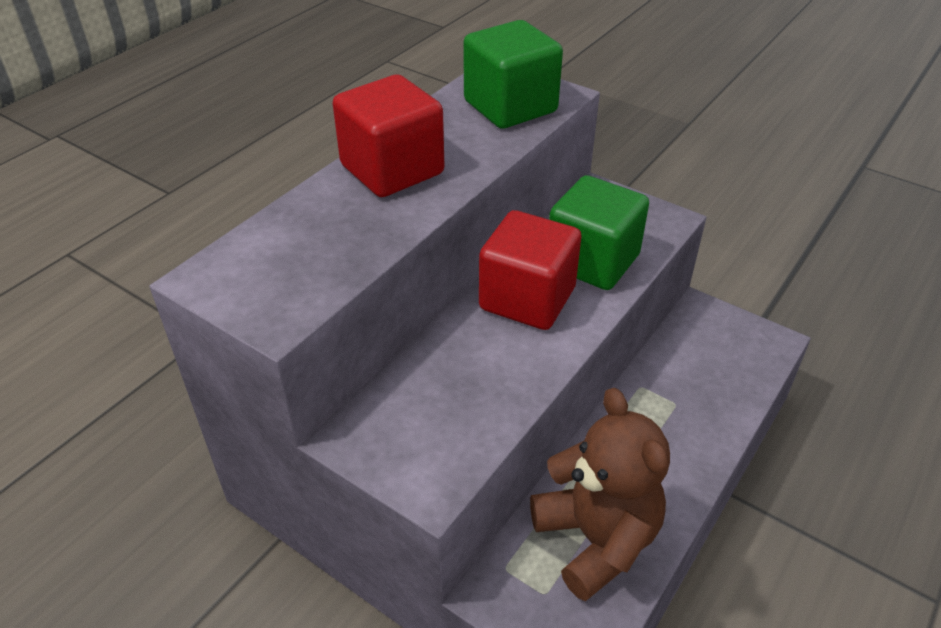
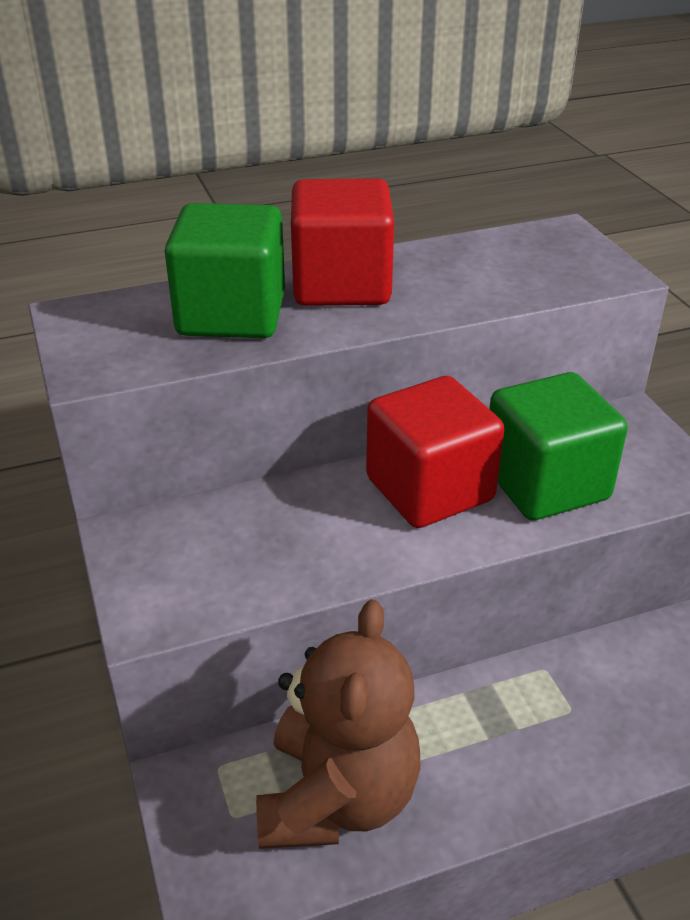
camera: 35 degrees right, 5 degrees down
(510, 107) = (538, 268): green cube -> green cube (231, 315)

